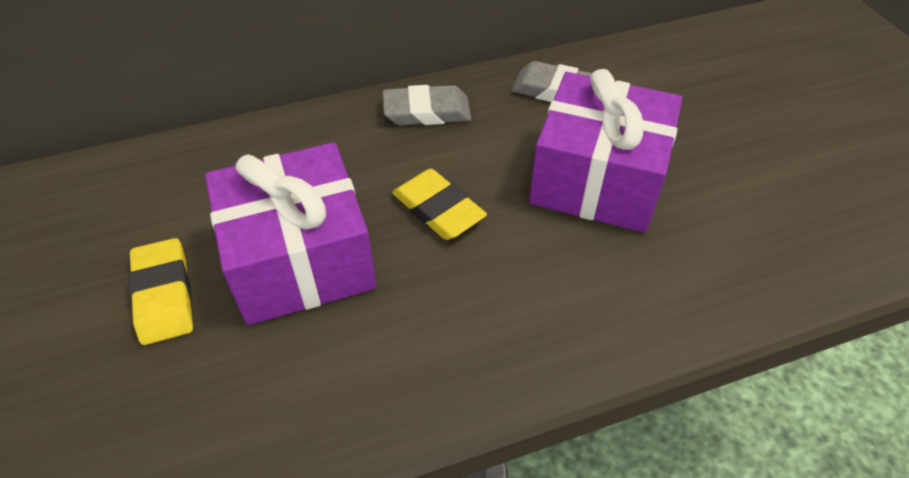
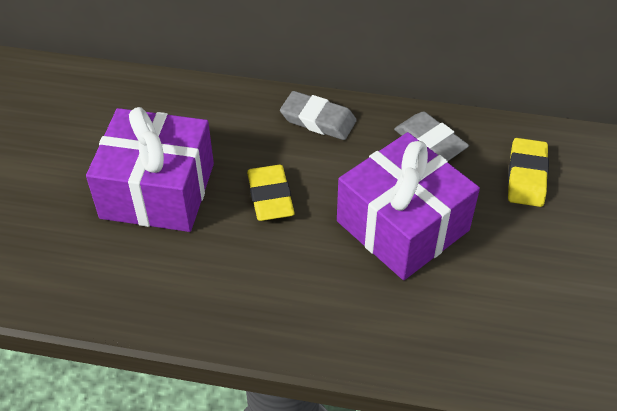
camera: 30 degrees right, 0 degrees up
(164, 295) = (65, 177): yellow eraser -> yellow eraser (526, 176)

